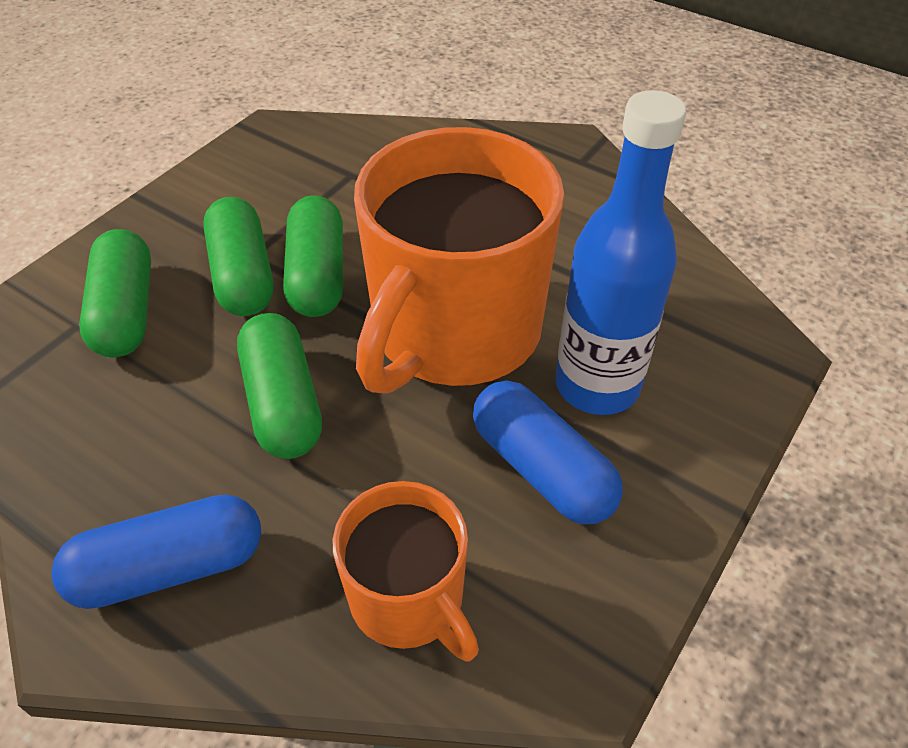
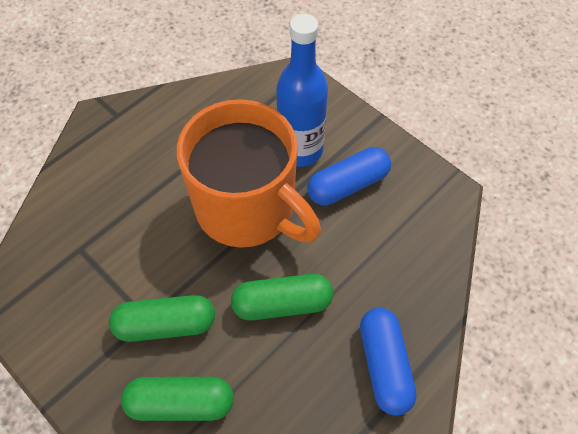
camera: 80 degrees left, 10 degrees up
(317, 275) = (178, 278): green capsule -> none
(408, 599) = (412, 253): orange mug -> none

